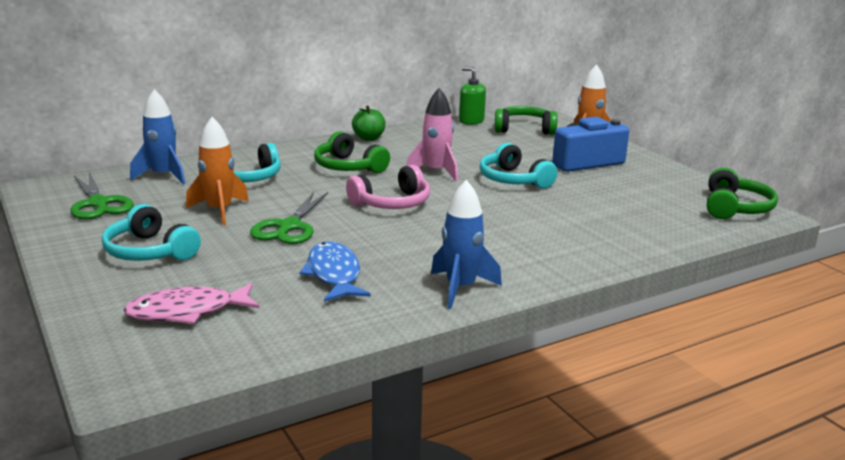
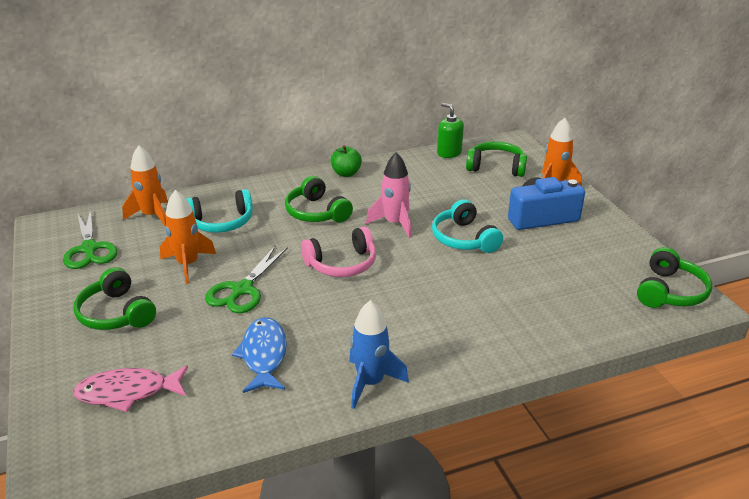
camera: 10 degrees right, 10 degrees up
(149, 251) = (116, 313): turquoise headphones -> green headphones
(163, 176) = (152, 216): blue rocket -> orange rocket

